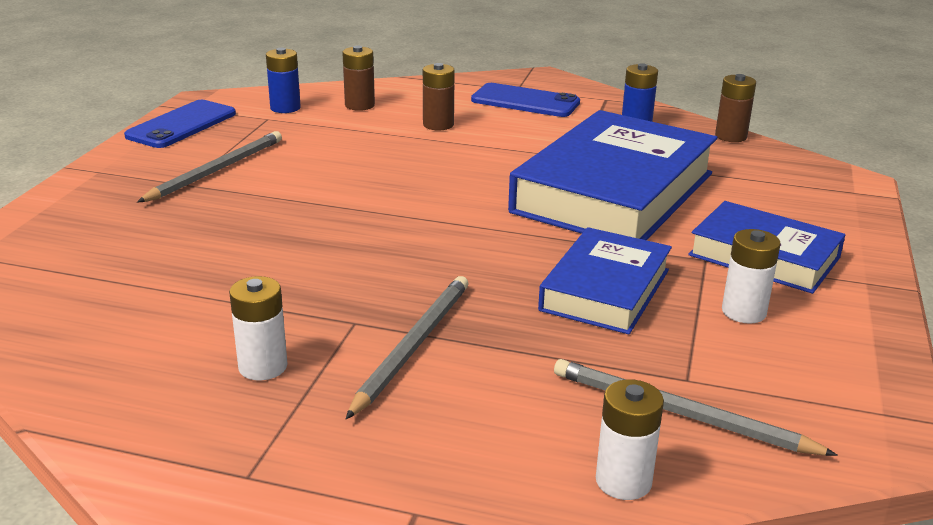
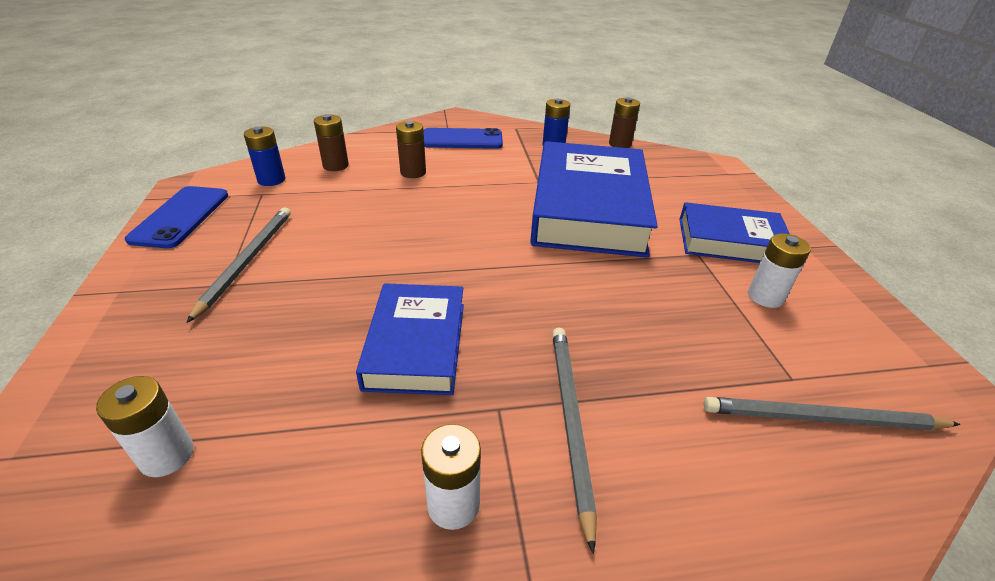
camera: 25 degrees left, 10 degrees up
(605, 290) = (661, 304): blue book -> blue book (416, 344)
(623, 481) = (857, 520): white battery -> white battery (167, 455)

